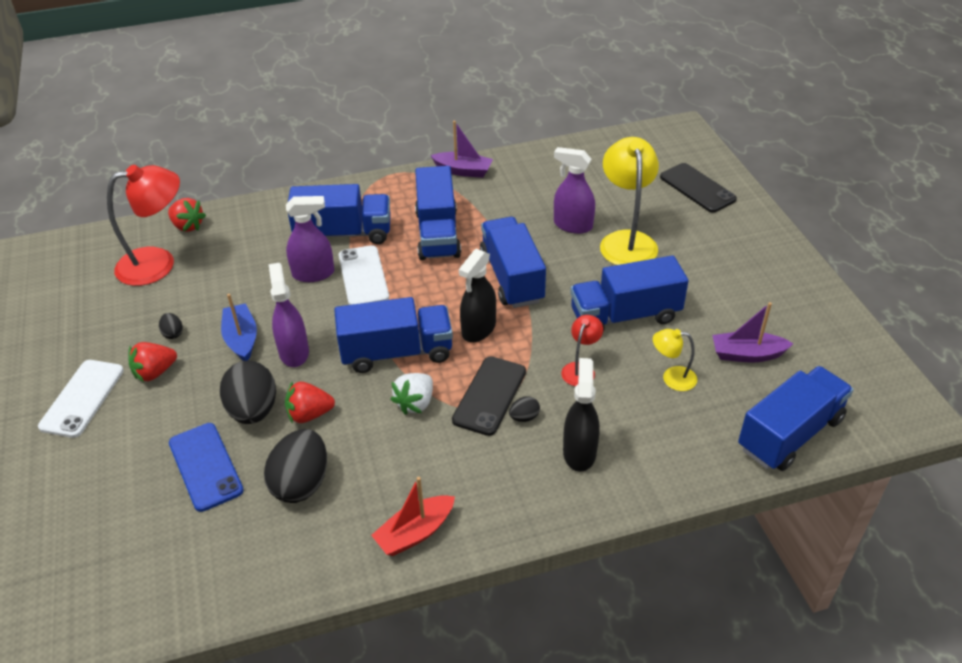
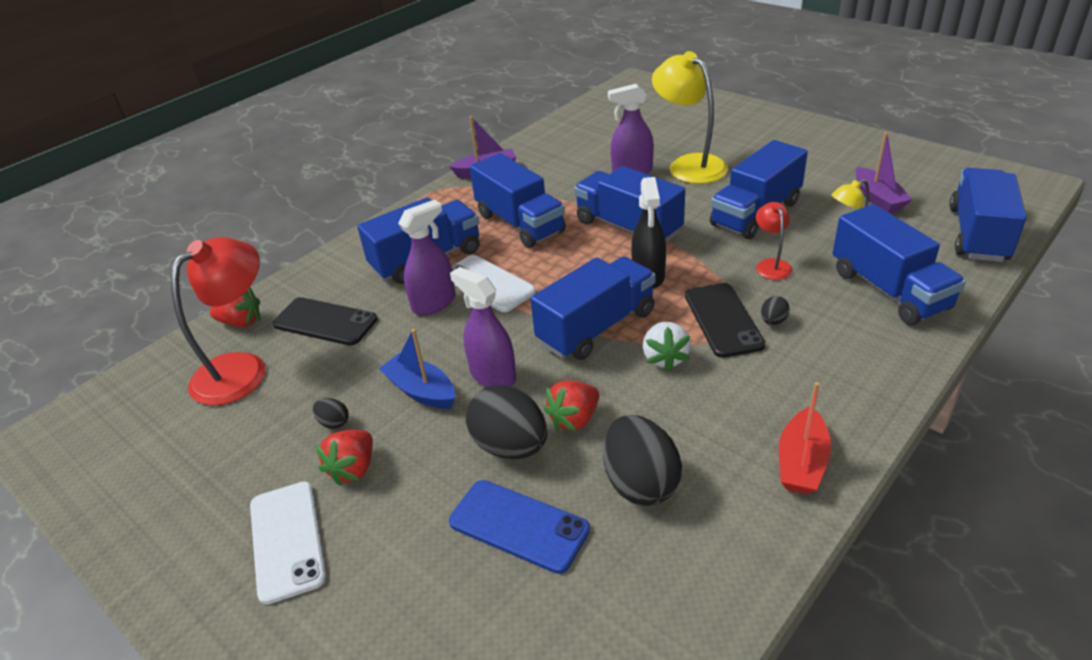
camera: 30 degrees left, 5 degrees down
(579, 452) = (851, 324): black spray bottle -> none
(645, 441) = (889, 290): none -> blue truck
(697, 188) = (697, 112): black phone -> black phone (325, 322)
(747, 354) = (878, 199): purple boat -> purple boat turned 75 degrees counterclockwise

